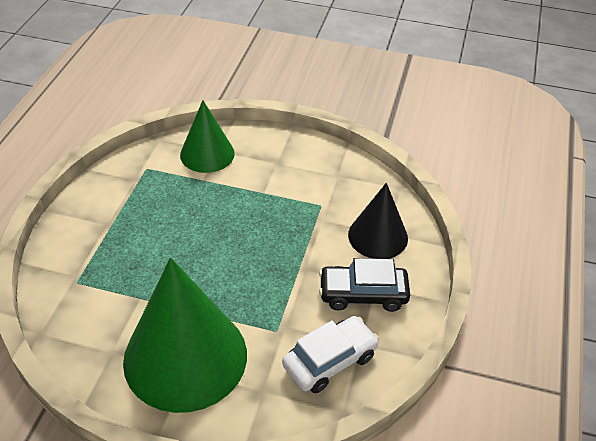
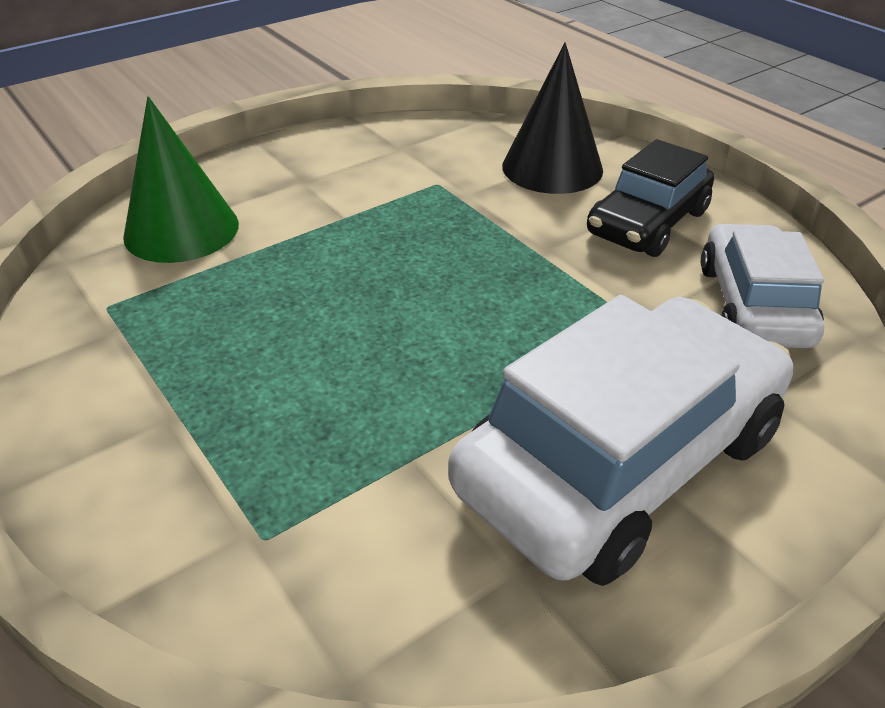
camera: 50 degrees left, 5 degrees down
(185, 357) = (619, 460): green cone -> white car

